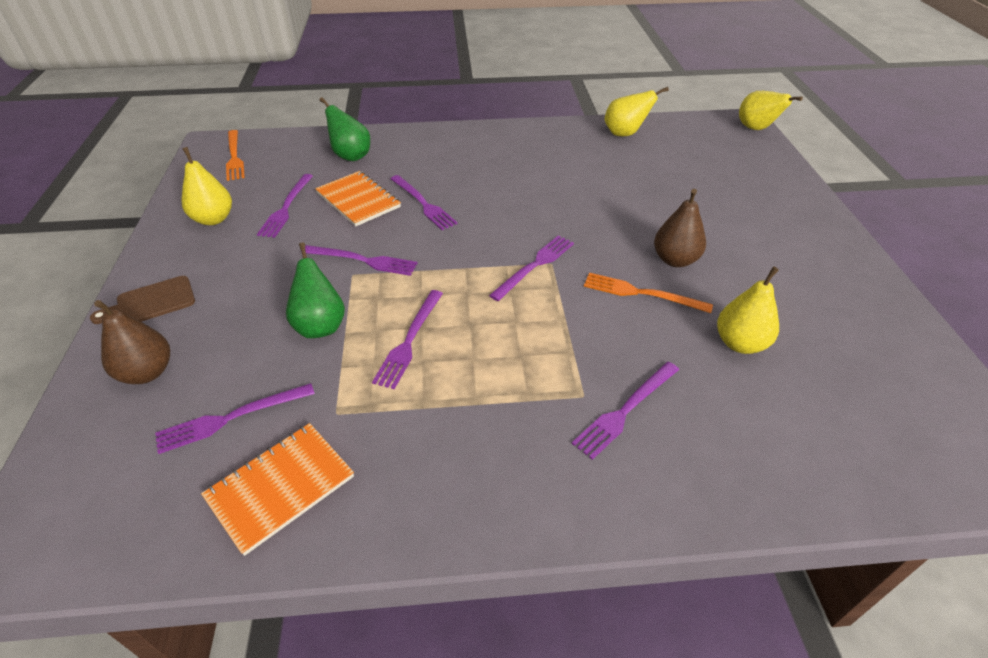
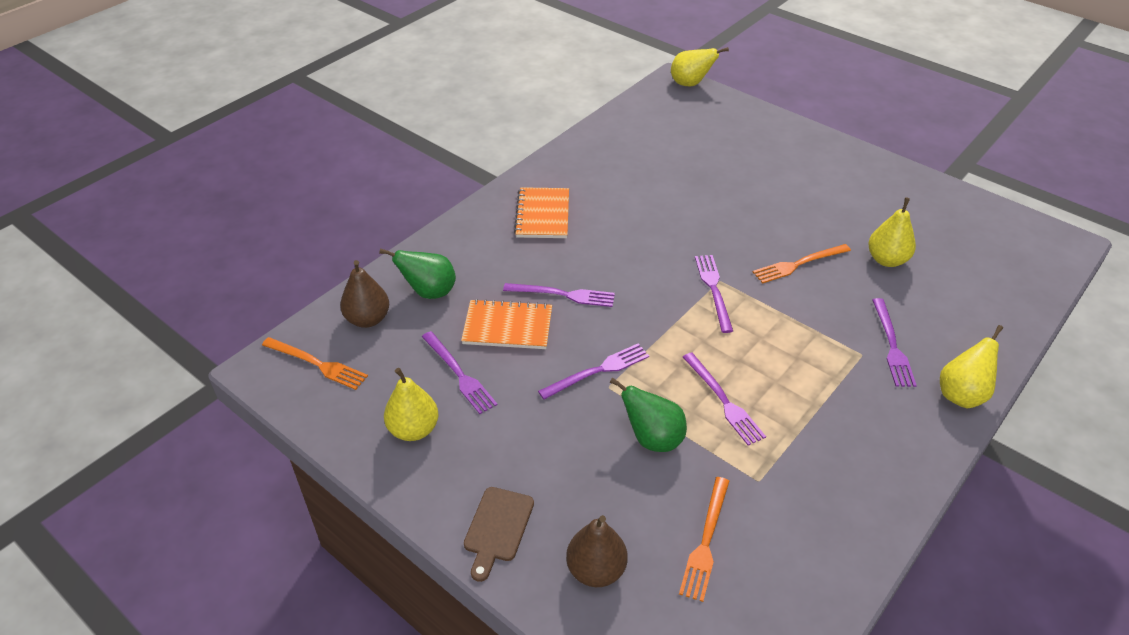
camera: 45 degrees left, 0 degrees up
(231, 418) = (705, 541): purple fork -> orange fork
(280, 487) = (802, 546): orange notebook -> orange notebook (542, 215)
(625, 134) = (612, 138): yellow pear -> yellow pear (961, 394)
(675, 260) = (783, 226): brown pear -> brown pear (368, 319)

